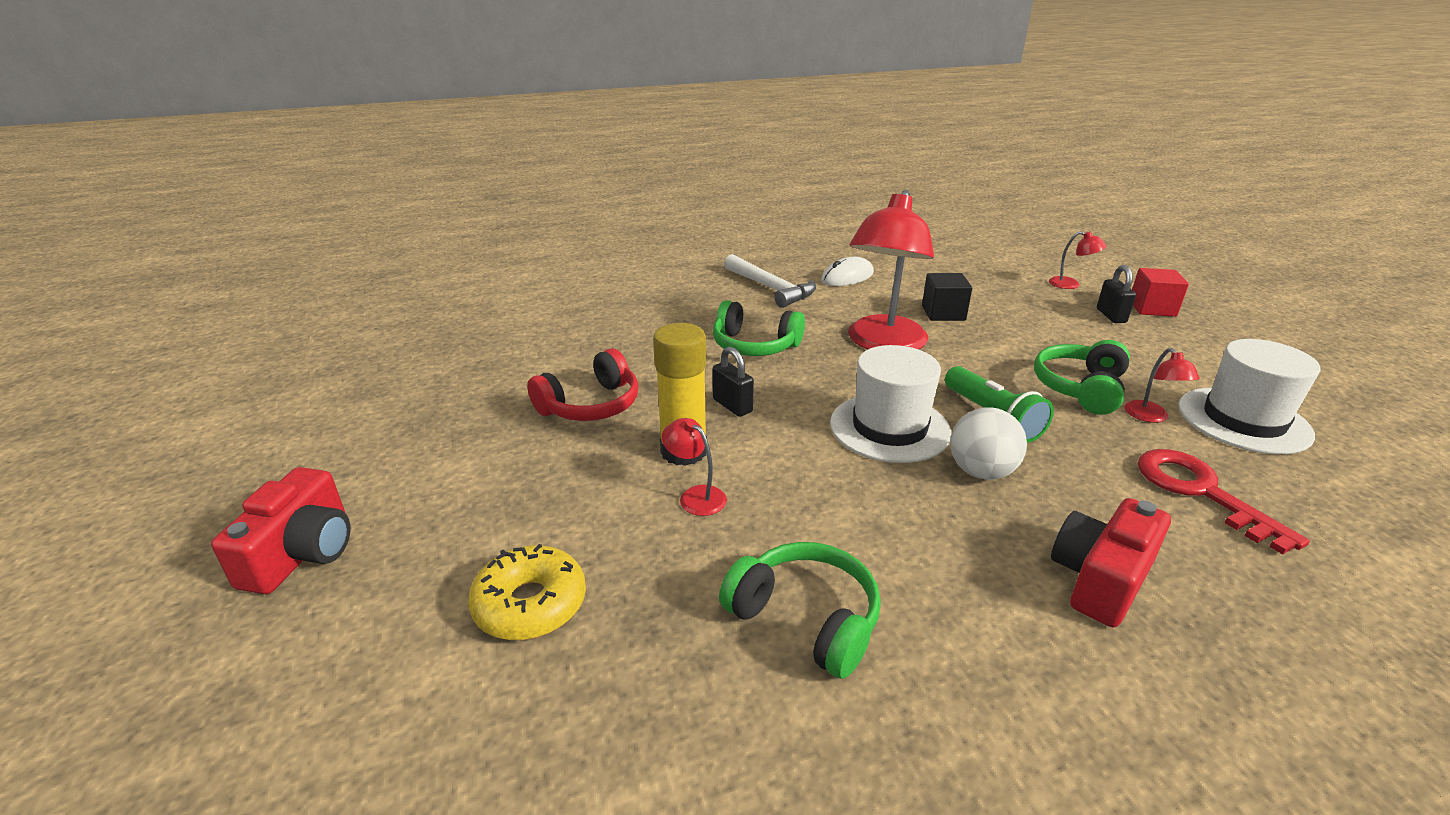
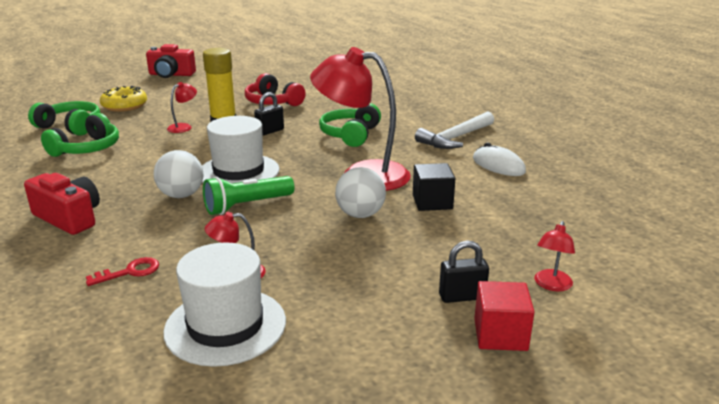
camera: 85 degrees right, 5 degrees down
(986, 349) = (360, 215): none -> white ball
(1080, 388) = (289, 248): green headphones -> green headphones (70, 127)
(1201, 492) = (130, 272): red key -> red key, size x0.55

